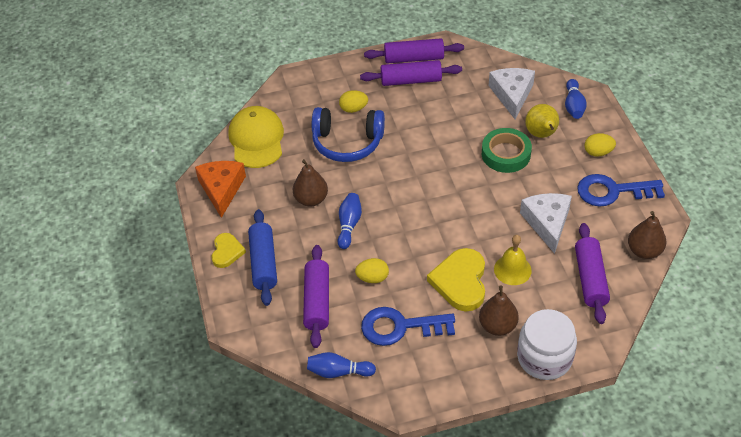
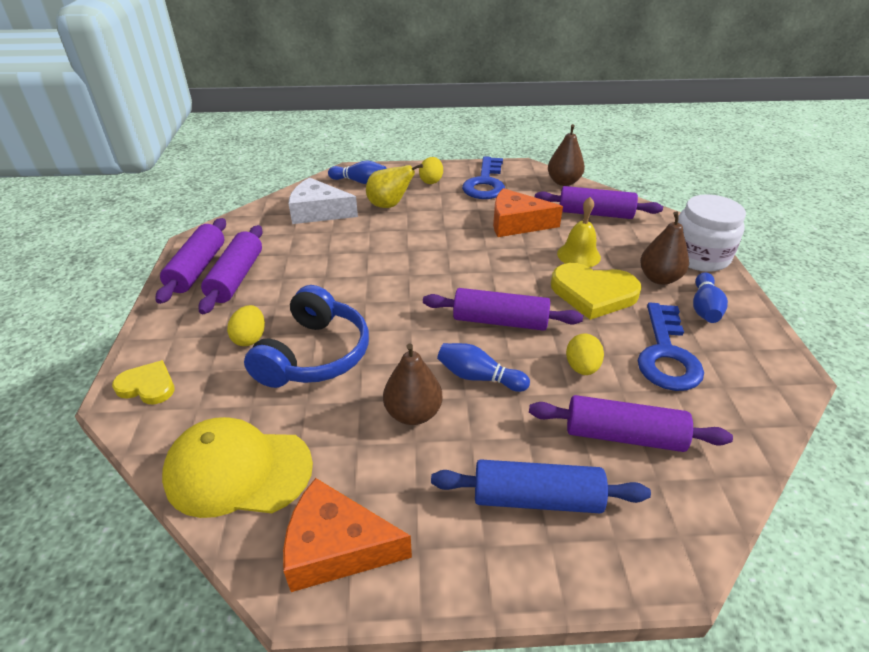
camera: 80 degrees left, 10 degrees down
(227, 252) = (500, 557): yellow heart -> yellow heart (147, 386)
(338, 372) = (754, 429): blue bowling pin -> blue bowling pin (704, 308)
(408, 228) = (500, 321): none -> purple rolling pin
(506, 154) = (407, 231): green tape -> none
(547, 223) = (516, 223): white cheese -> orange cheese

